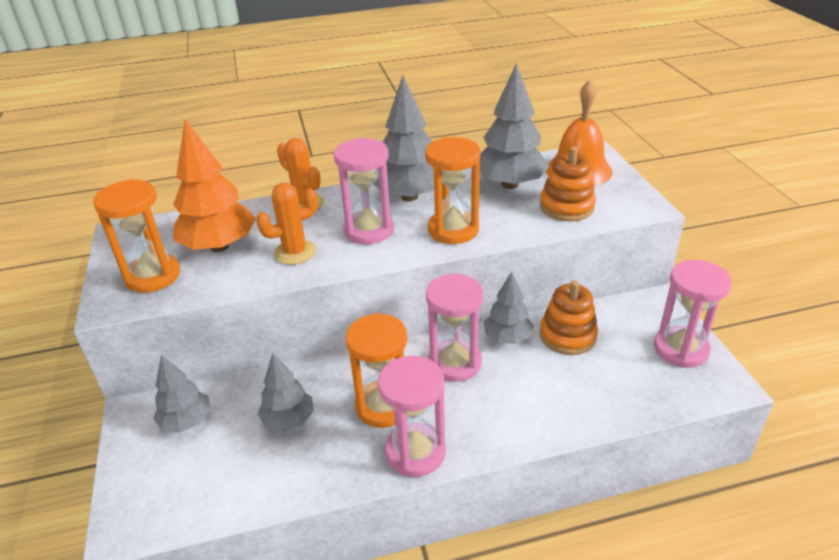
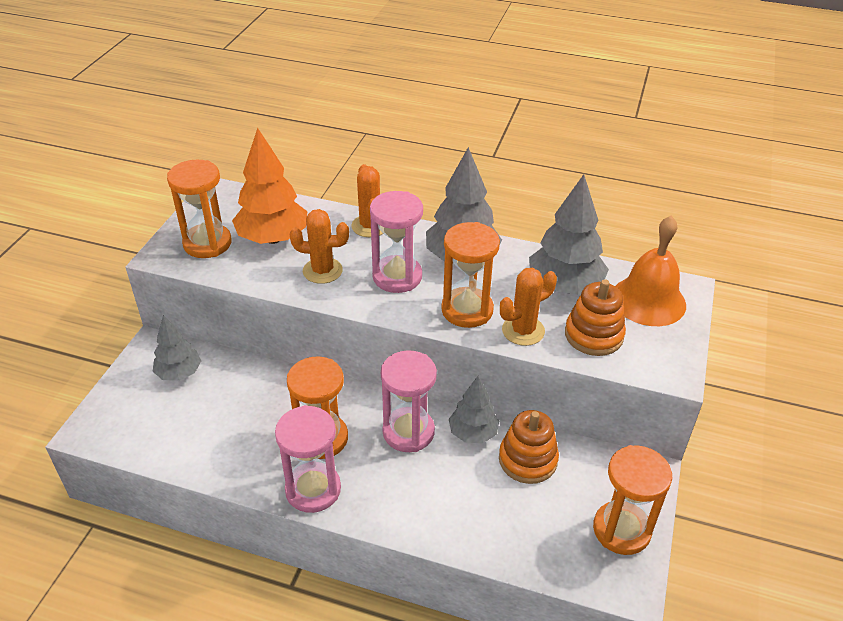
camera: 30 degrees right, 5 degrees up
(288, 420) = (246, 411): grey tree -> none
(512, 225) = (523, 331): none -> orange cactus
(681, 349) = (621, 530): pink hourglass -> orange hourglass

